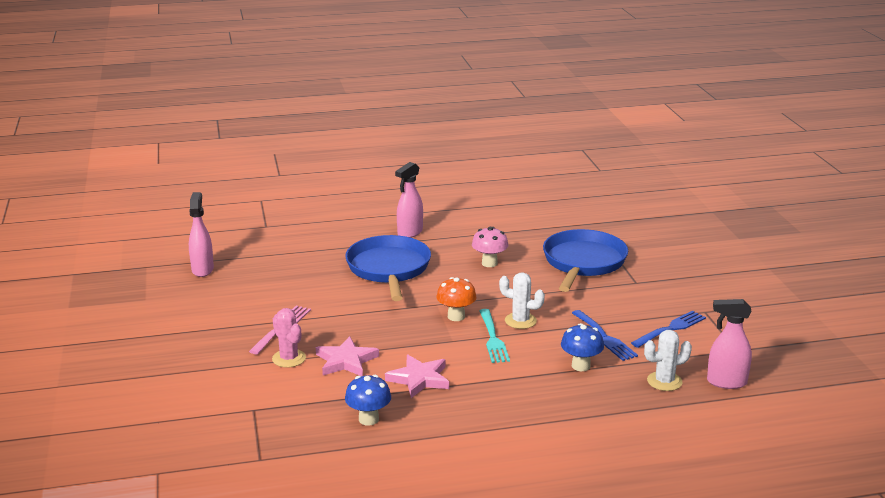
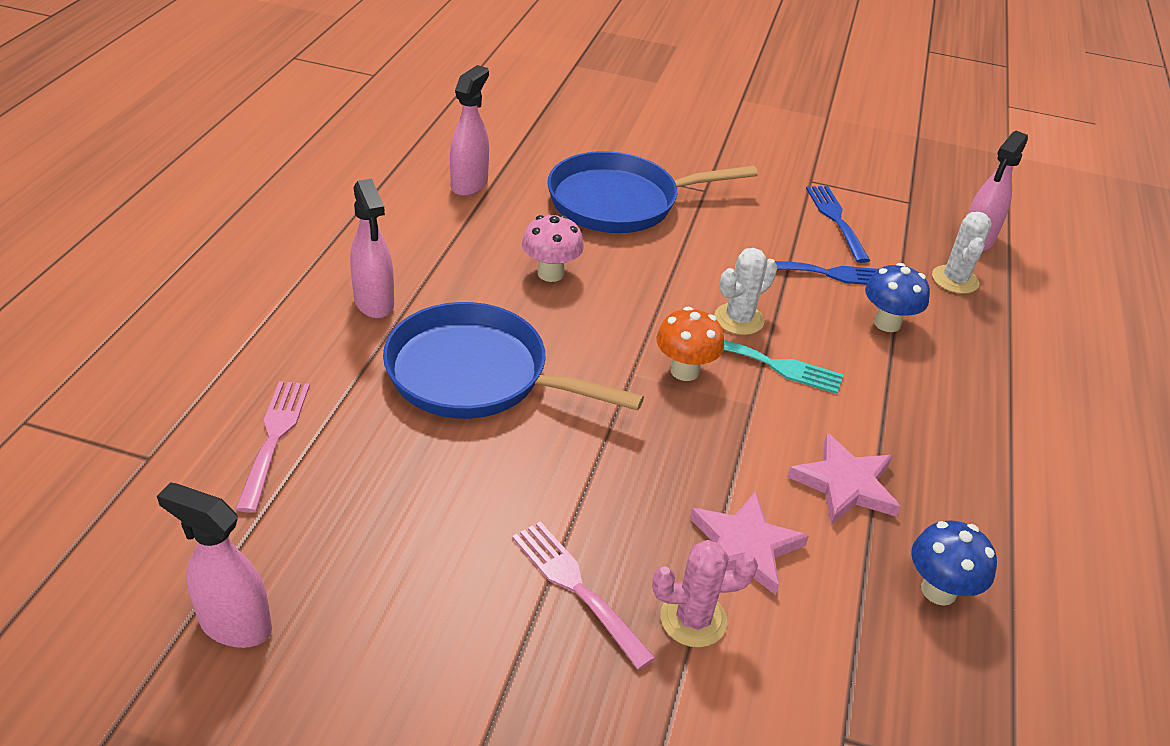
camera: 65 degrees left, 15 degrees up
(300, 243) = (274, 439): none -> pink fork
(536, 223) = (469, 184): none -> pink spray bottle
(583, 262) = (620, 202): blue pan -> blue pan turned 60 degrees counterclockwise

